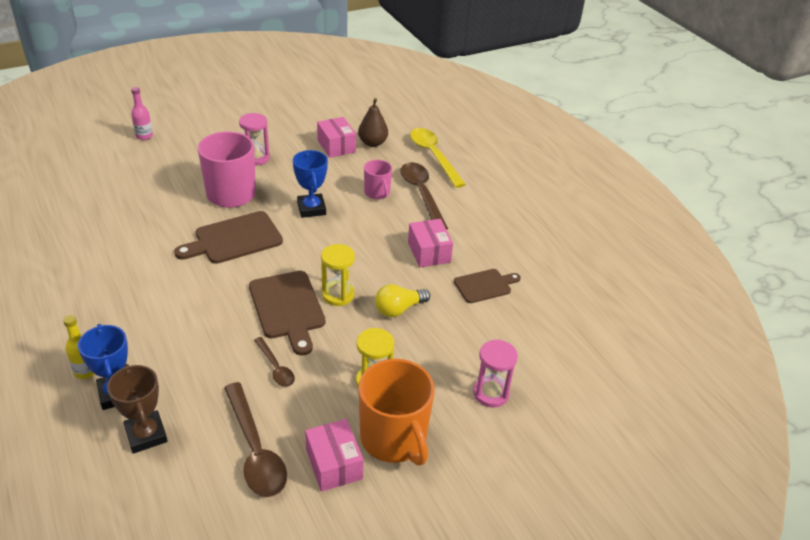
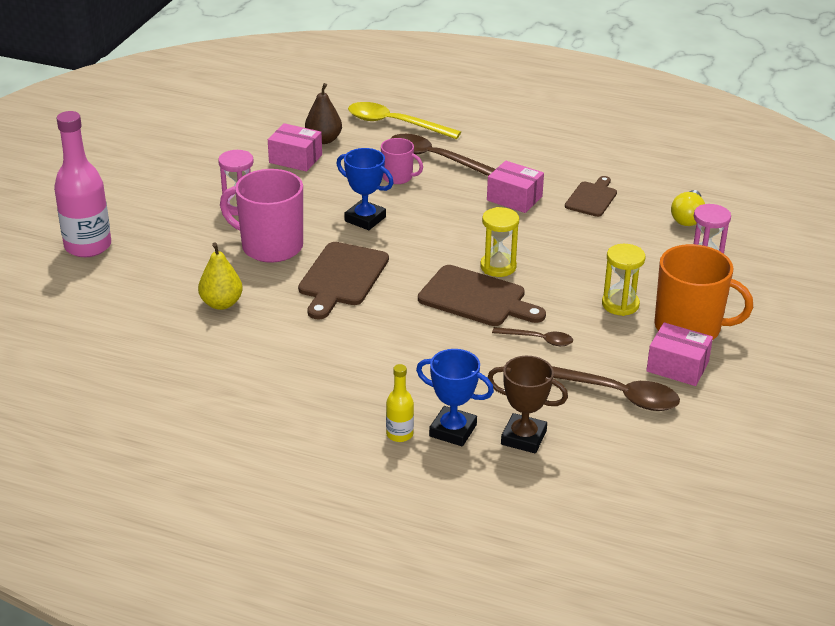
camera: 40 degrees left, 5 degrees down
(144, 136) = (88, 246): pink bottle -> pink bottle, size x2.03
(146, 212) = (221, 303): none -> yellow pear
(398, 309) = (558, 249): yellow light bulb -> yellow light bulb (688, 218)

